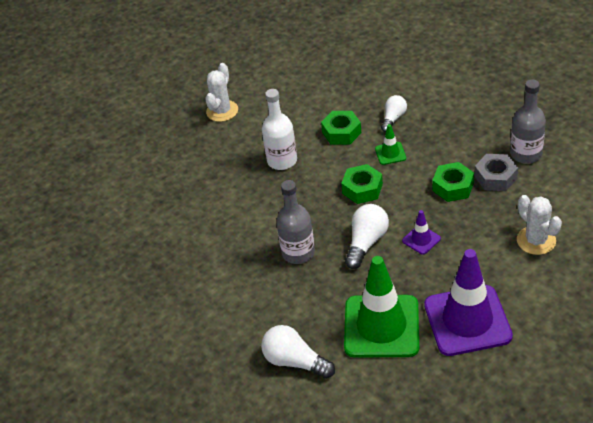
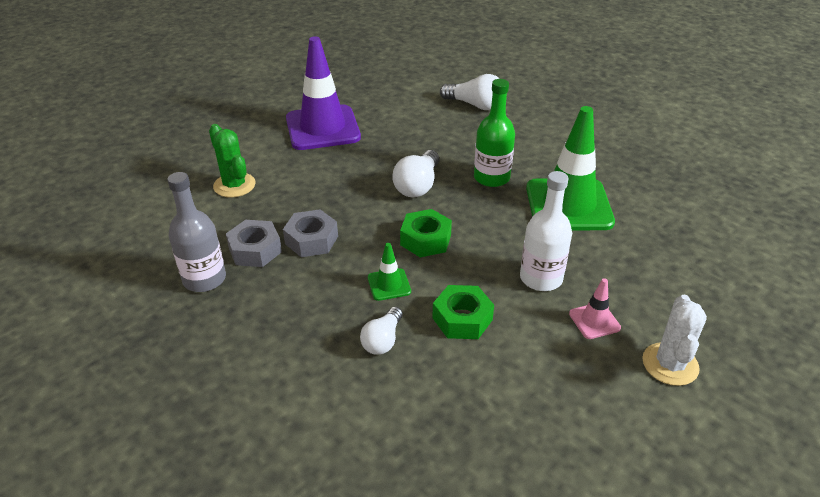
camera: 170 degrees right, 5 degrees down
(256, 133) = (594, 321): none -> pink traffic cone
(298, 253) = (491, 178): grey bottle -> green bottle
(381, 326) = (401, 125): green traffic cone -> green traffic cone (568, 205)
(421, 240) = (357, 187): purple traffic cone -> none
(453, 187) = (311, 240): green nut -> grey nut
(536, 240) = (234, 185): white cactus -> green cactus

